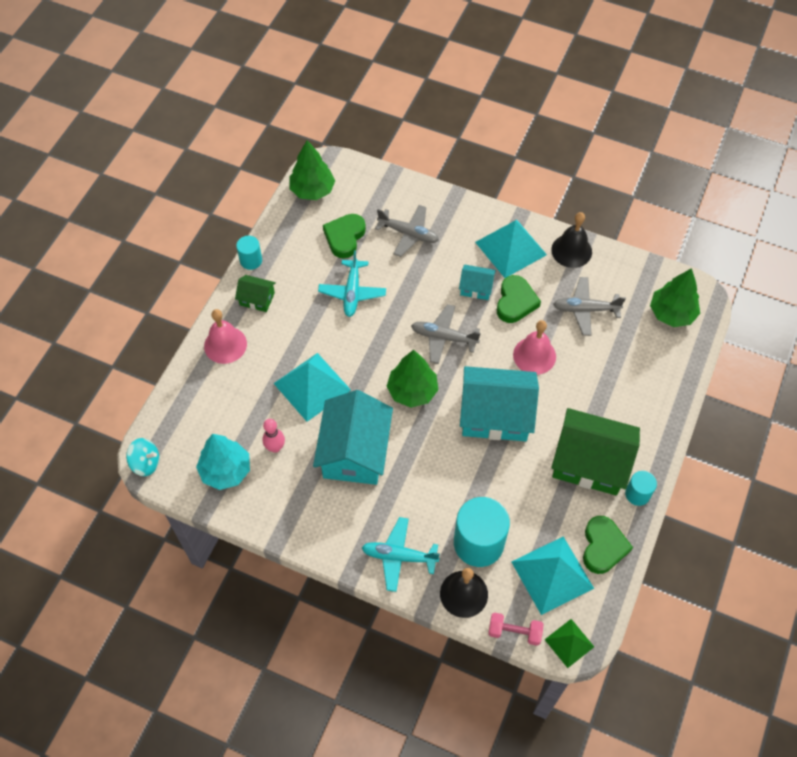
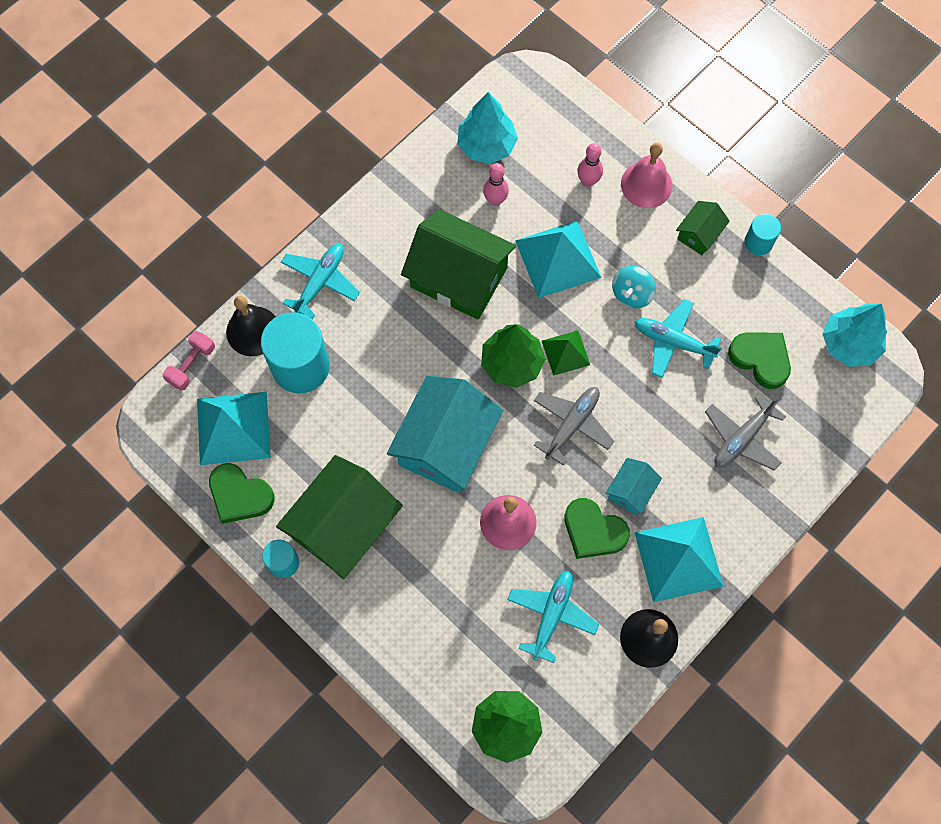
camera: 110 degrees right, 10 degrees up
(146, 463) = (525, 74): turquoise spinning top -> turquoise spinning top (631, 294)
(235, 386) = (588, 181): none -> pink bowling pin
(312, 190) = (849, 344): green tree -> turquoise tree
(354, 451) = (459, 277): turquoise house -> green house
(569, 643) = (156, 414): green pyramid -> green pyramid (565, 352)
(585, 309) = (551, 615): grey plane -> turquoise plane

